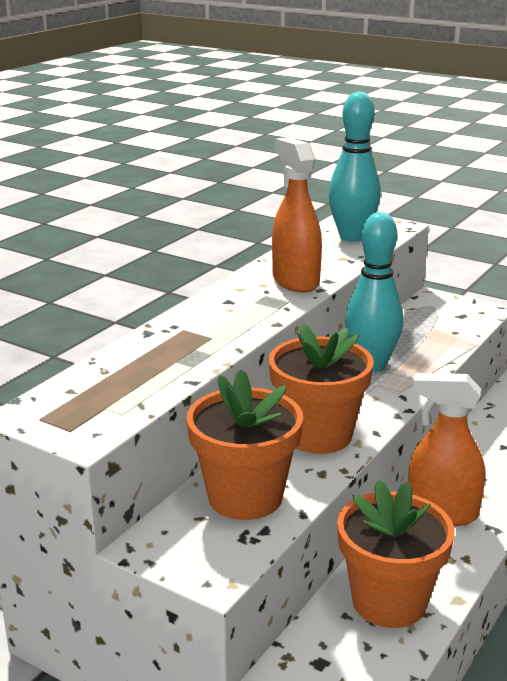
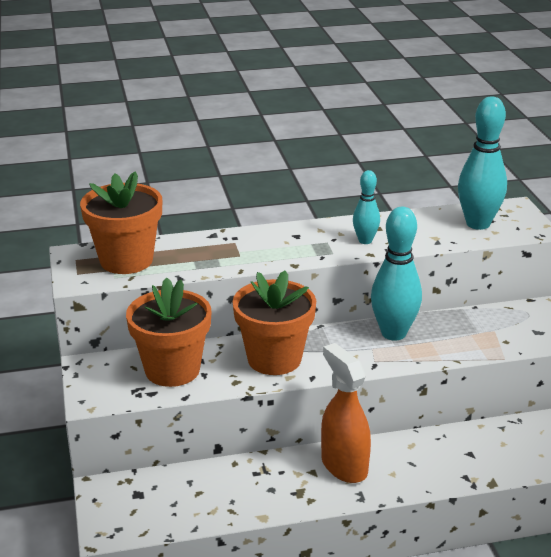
camera: 45 degrees right, 5 degrees up
(295, 281) = (365, 240): orange spray bottle -> turquoise bowling pin
(389, 601) = (223, 491): orange flower pot -> orange flower pot (126, 260)

